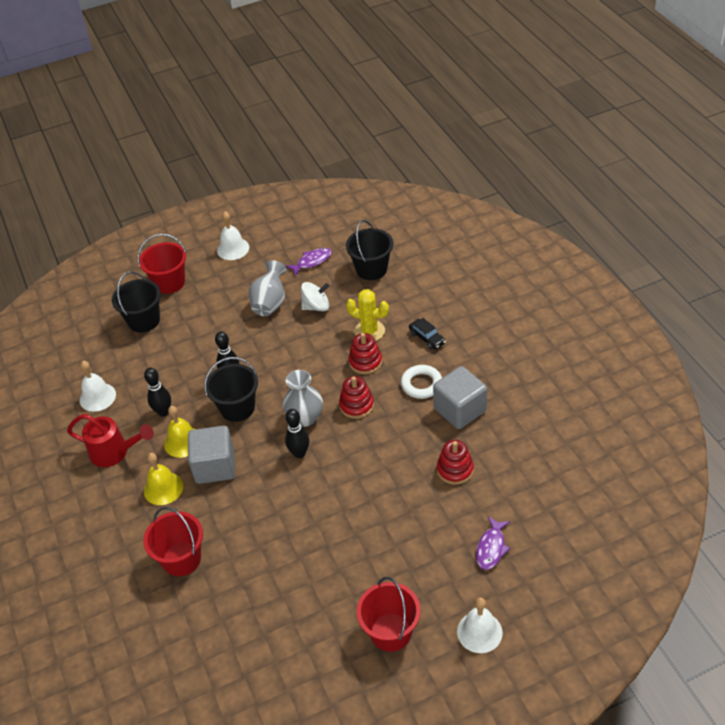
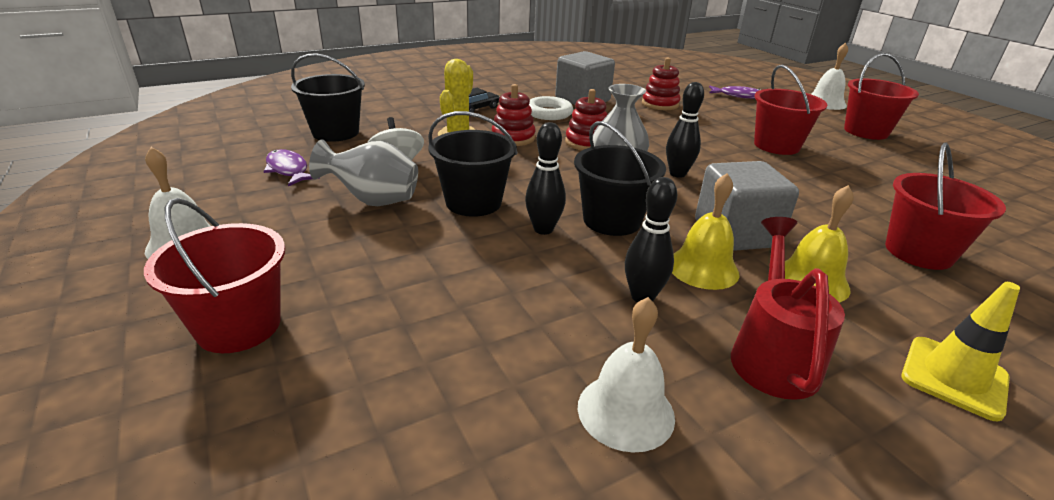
camera: 100 degrees left, 15 degrees down
(85, 517) = (954, 377): none -> yellow traffic cone
(144, 320) = (362, 356): black bucket -> black bucket (473, 202)
(353, 537) = (776, 145): none -> red bucket

